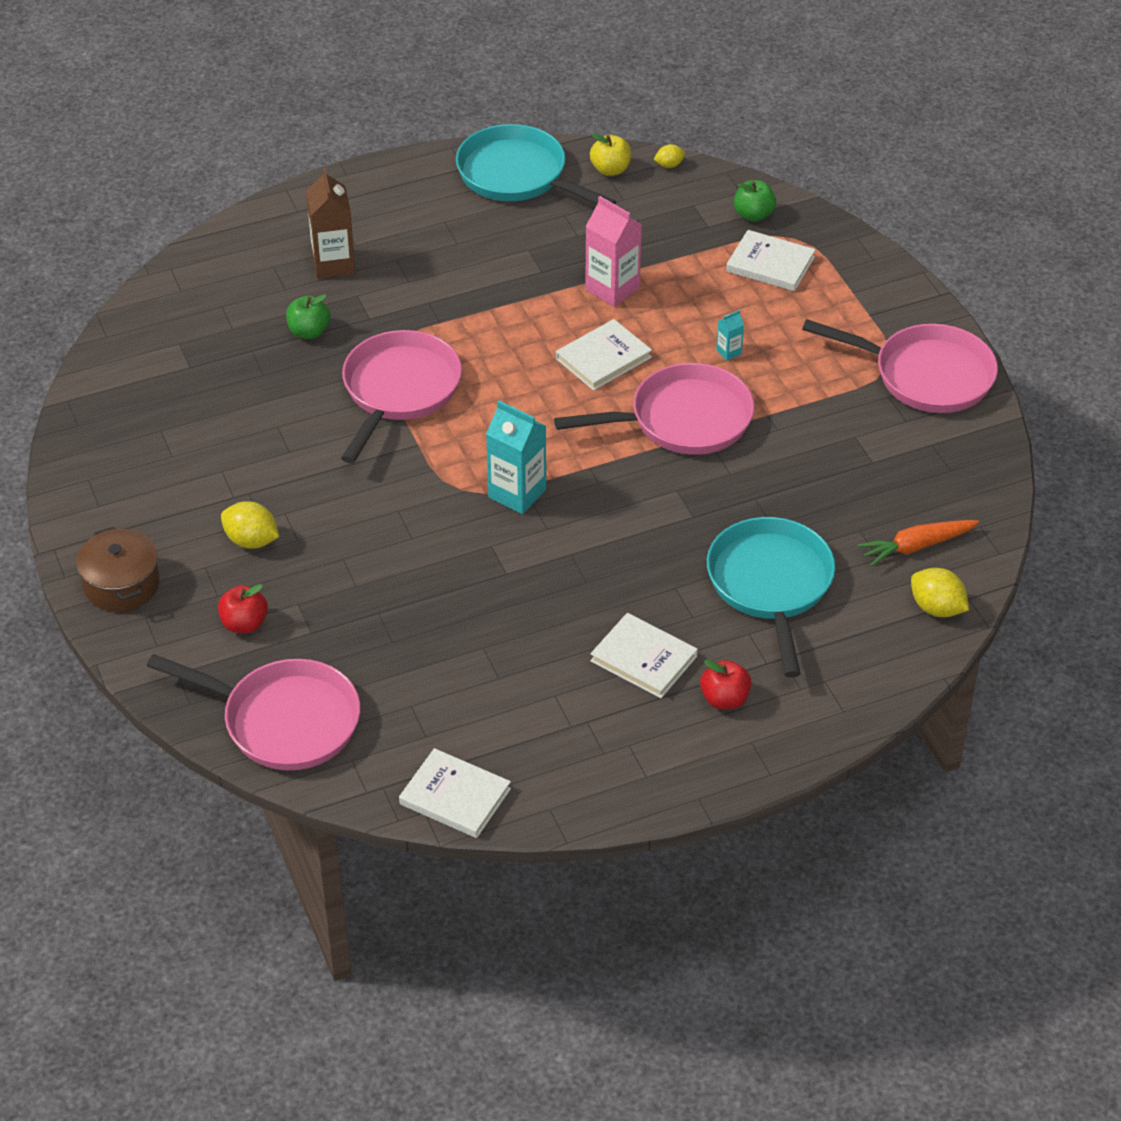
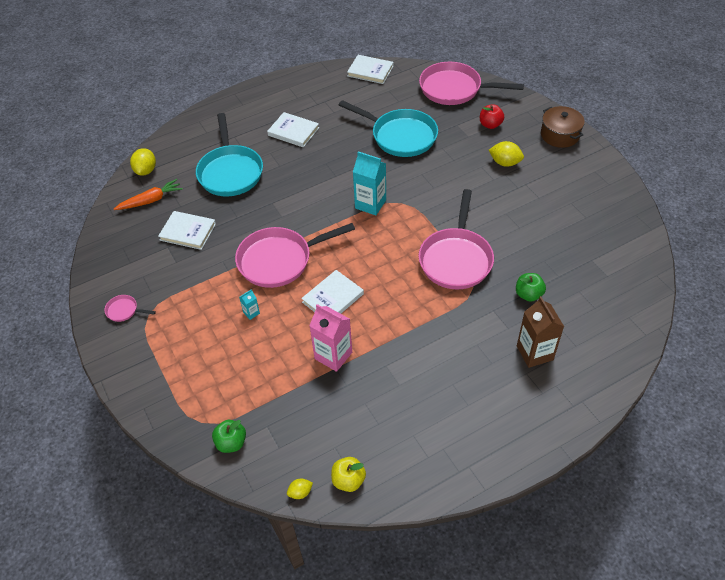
camera: 175 degrees right, 5 degrees up
(517, 175) = (423, 463): turquoise pan -> turquoise pan (400, 136)
(724, 699) = (254, 119): red apple -> none
(770, 264) = (220, 393): white book -> white book (188, 232)
(926, 375) = (124, 310): pink pan -> pink pan, size x0.42
(936, 608) = (146, 170): yellow lemon -> yellow lemon turned 60 degrees clockwise

